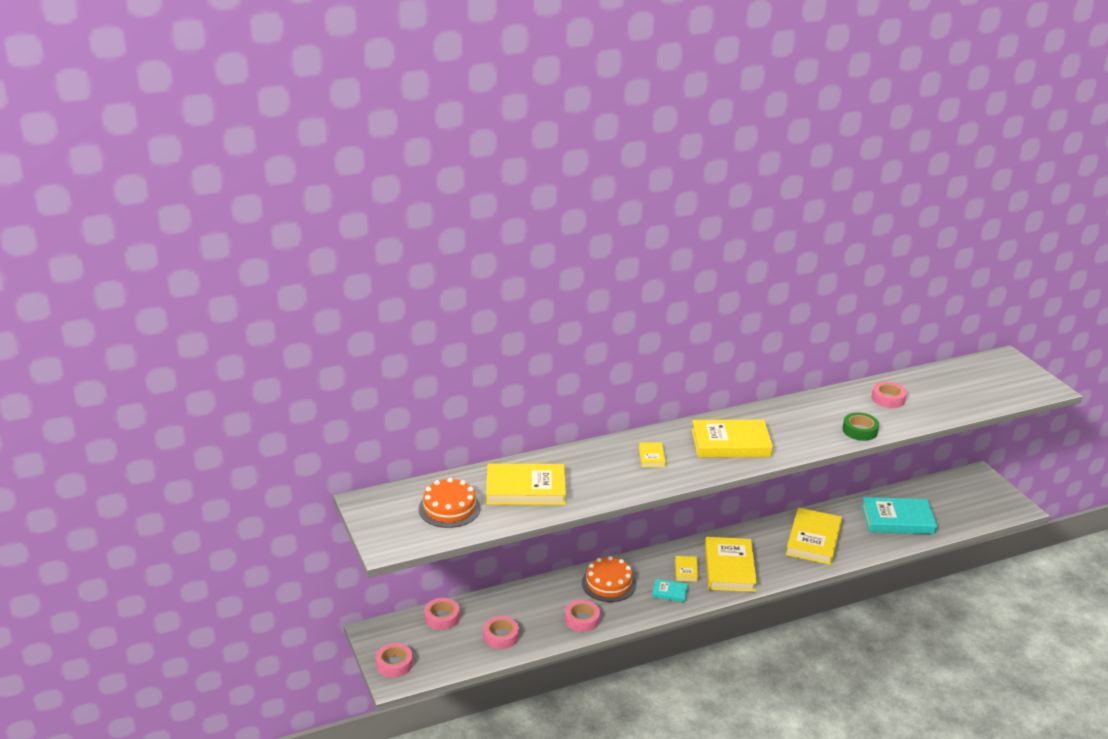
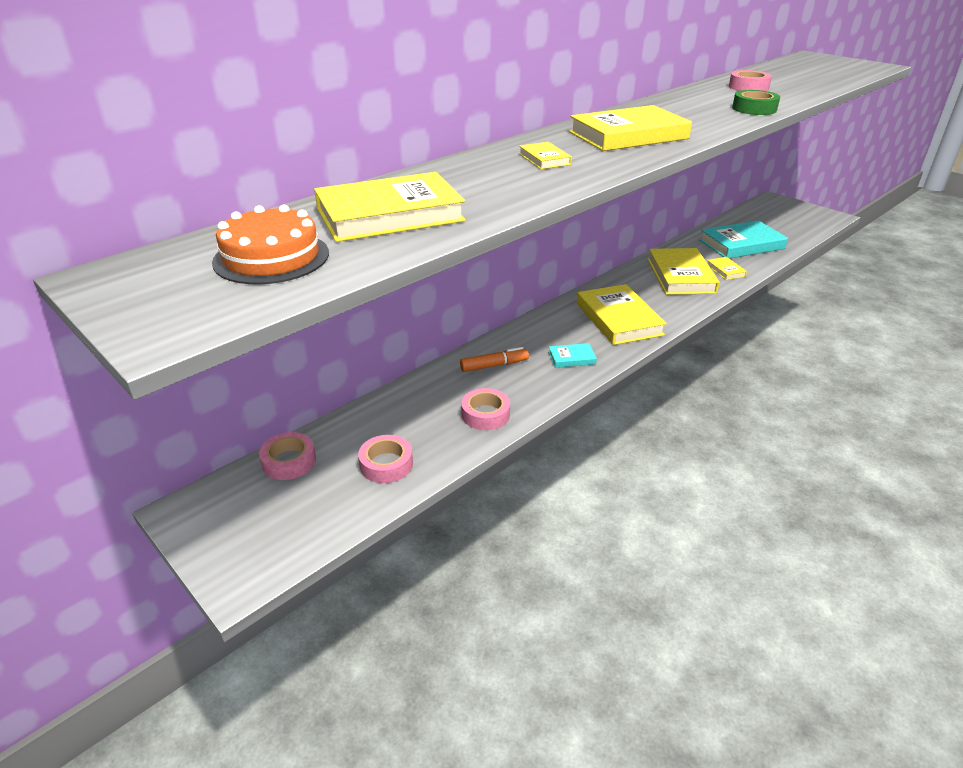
camera: 20 degrees left, 5 degrees up
(394, 664) = (234, 551): pink tape -> none
(609, 583) = (494, 365): orange cake -> orange marker
(686, 570) = (574, 331): yellow book -> yellow book (725, 270)

